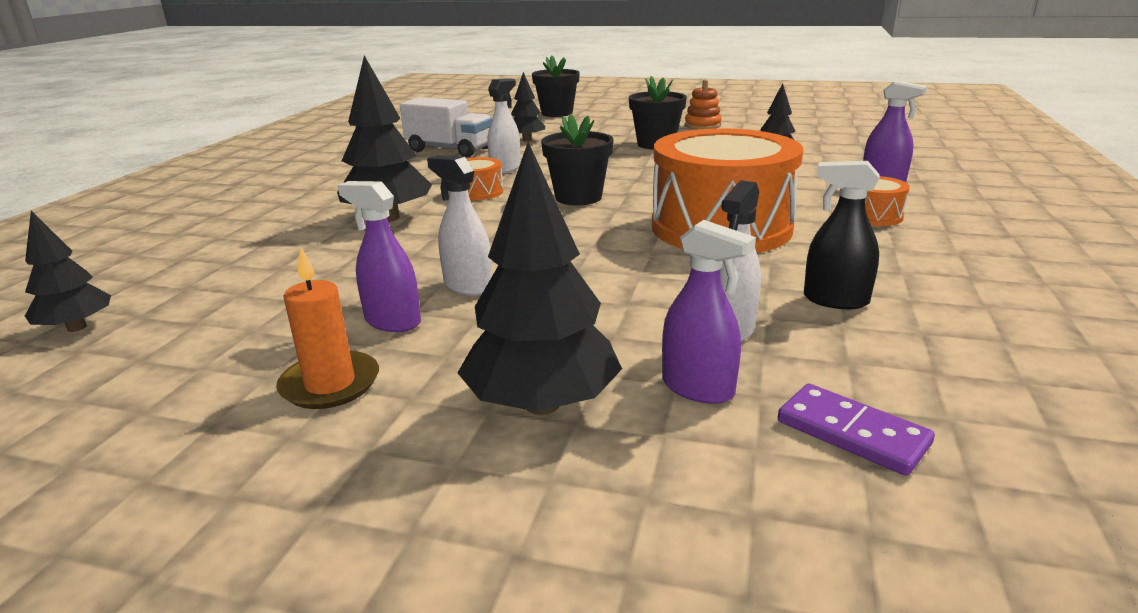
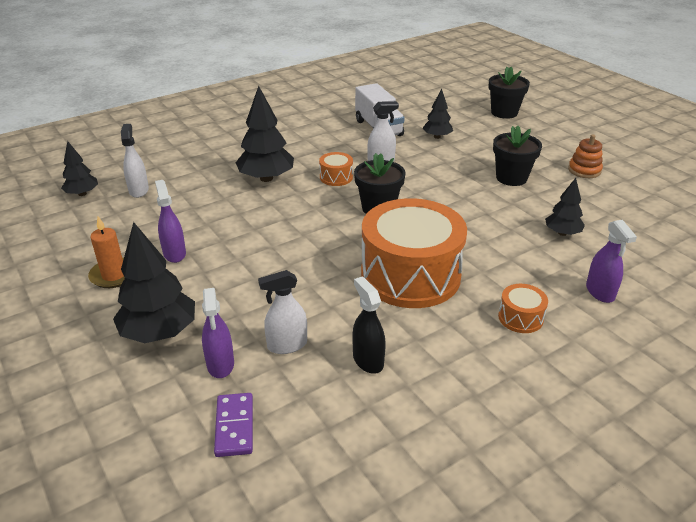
camera: 40 degrees right, 10 degrees up
(468, 286) = (230, 248): white spray bottle -> white spray bottle (139, 190)

